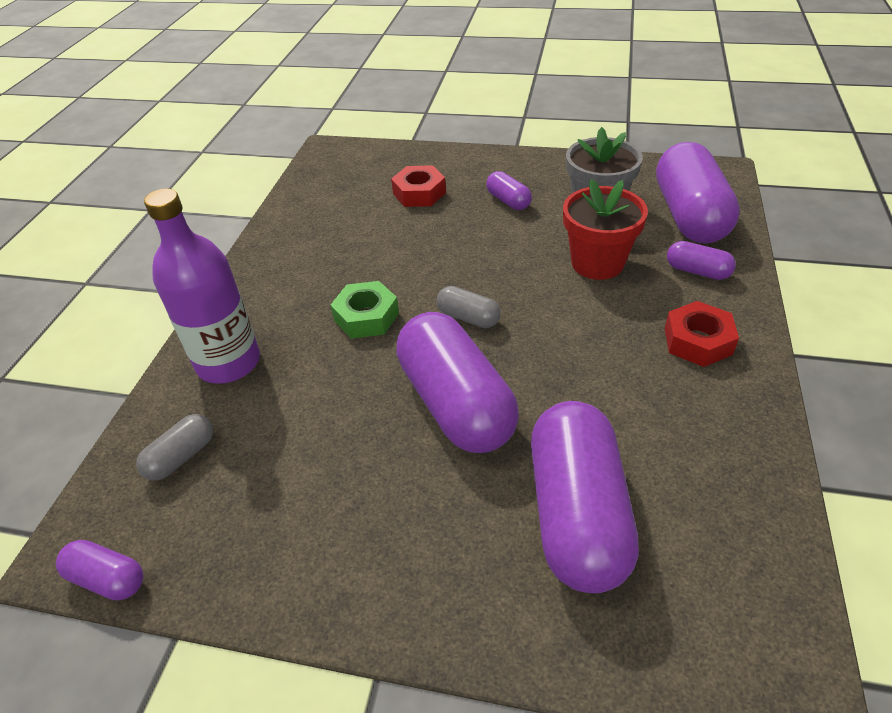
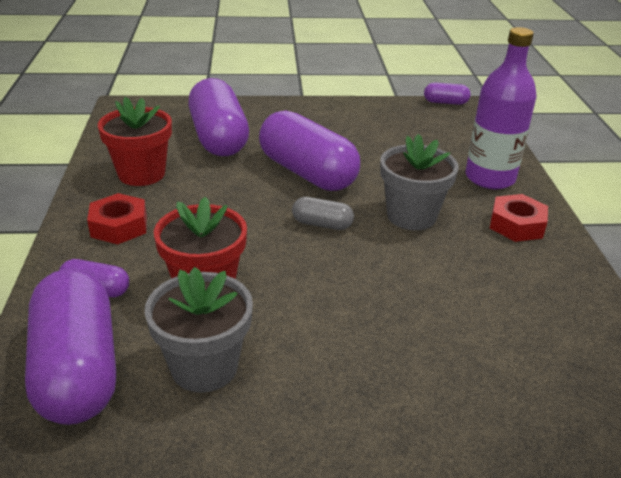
camera: 160 degrees right, 10 degrees down
(181, 457) = (462, 137): grey capsule -> none
(366, 317) = (411, 216): green nut -> grey flower pot
(419, 193) = (461, 366): red nut -> red nut (516, 225)
(508, 201) = (330, 367): purple capsule -> none
(693, 433) = (141, 174): none -> red flower pot

